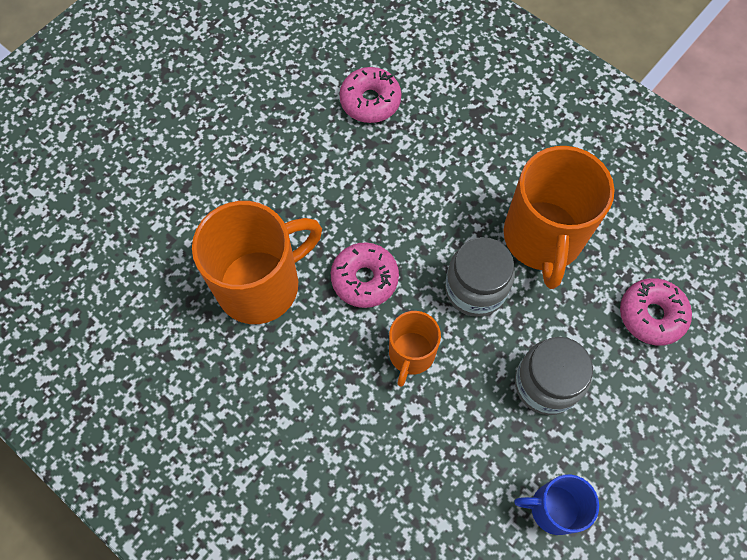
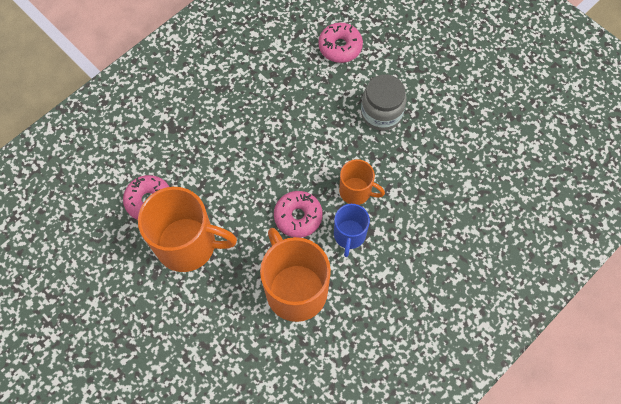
camera: 85 degrees left, 0 degrees up
(475, 289) = (312, 146): grey jar -> none
(542, 238) = (279, 100): orange mug -> orange mug (188, 244)
(553, 508) = (458, 121): blue mug -> blue mug (349, 235)

